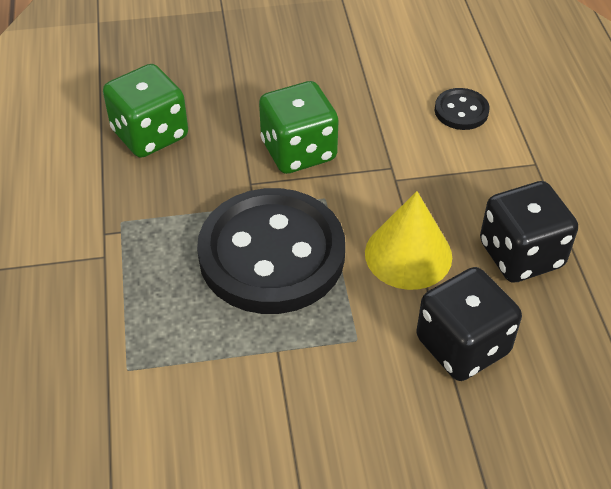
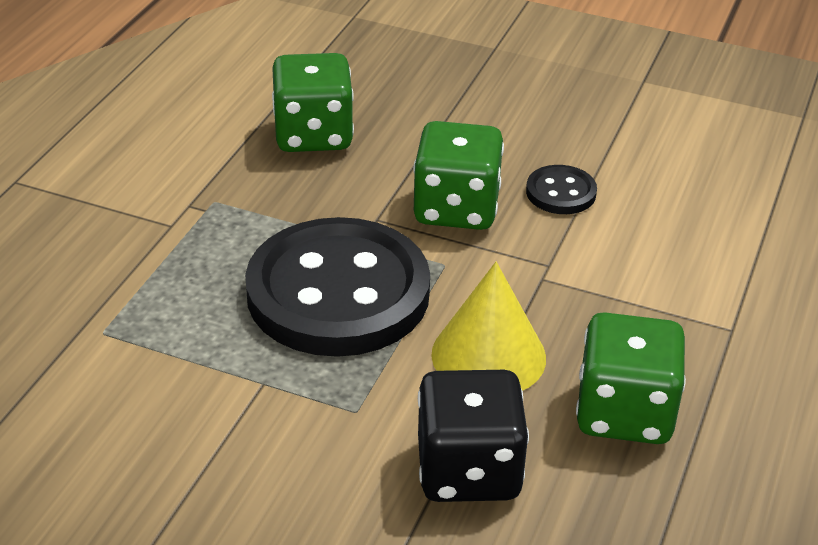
camera: 30 degrees right, 10 degrees down
(461, 111) = (685, 241): black button -> black button (561, 192)
(521, 255) = (624, 412): black dice -> green dice

